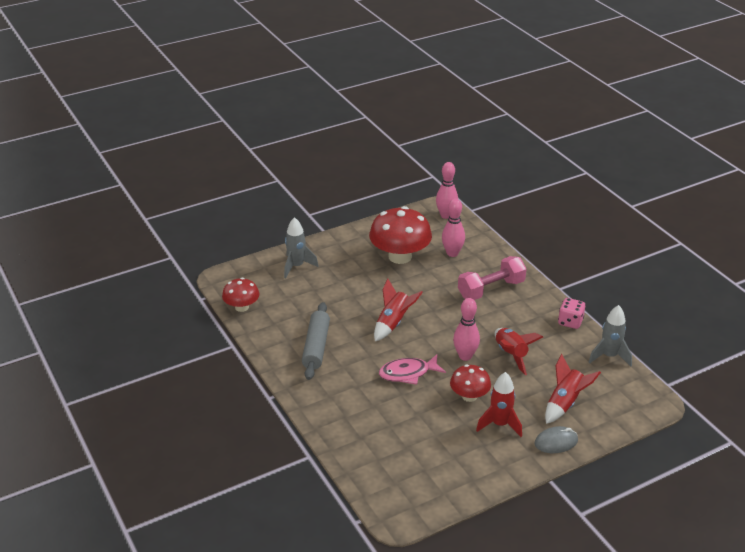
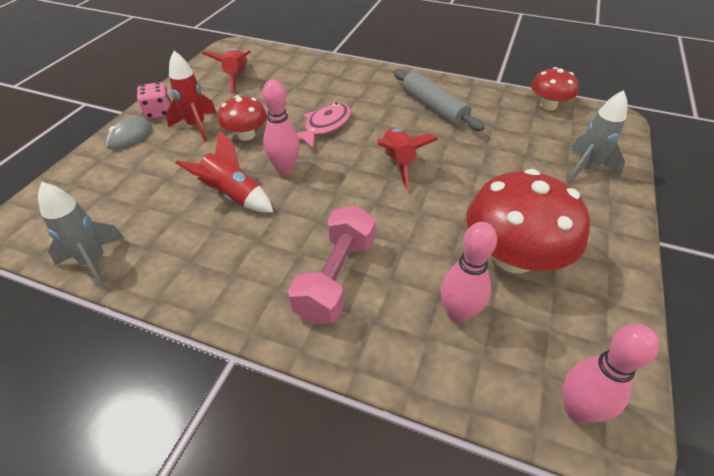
camera: 140 degrees right, 10 degrees up
(565, 403) = (135, 175): red rocket -> red rocket (237, 78)
(570, 322) = (178, 288): pink dice -> pink dice (159, 113)

